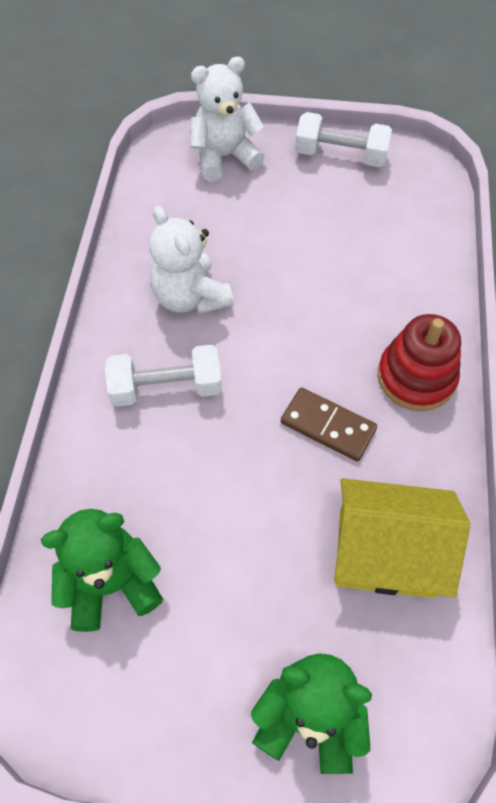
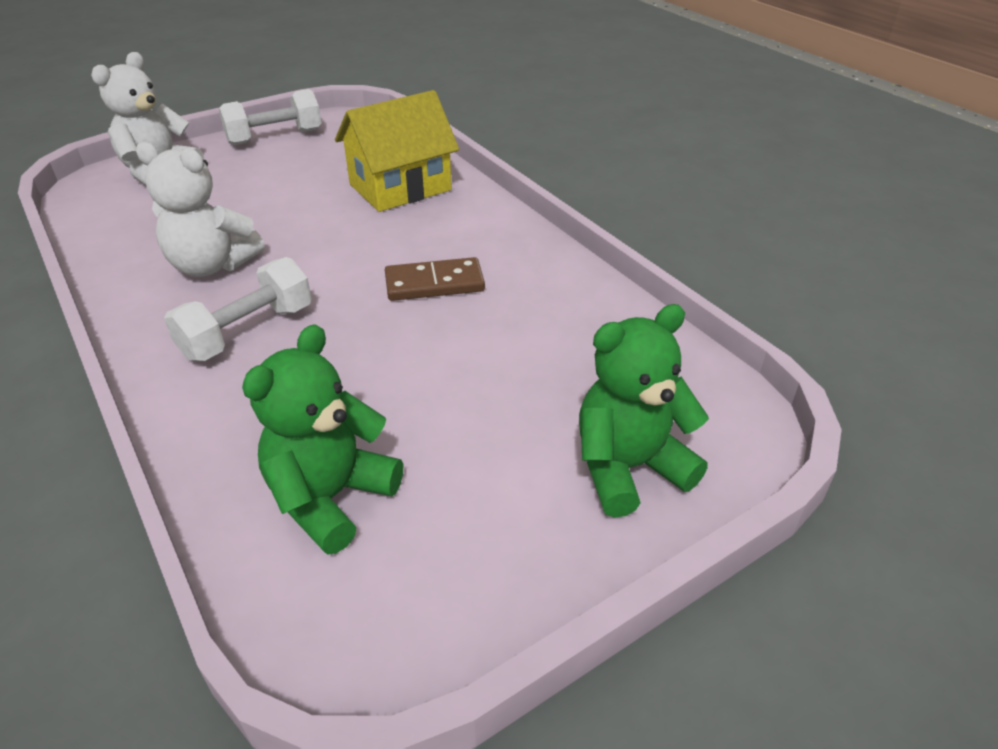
camera: 40 degrees left, 20 degrees down
(386, 552) = (568, 330): yellow house -> yellow house (400, 187)
(416, 377) = (476, 225): red stacking toy -> none

